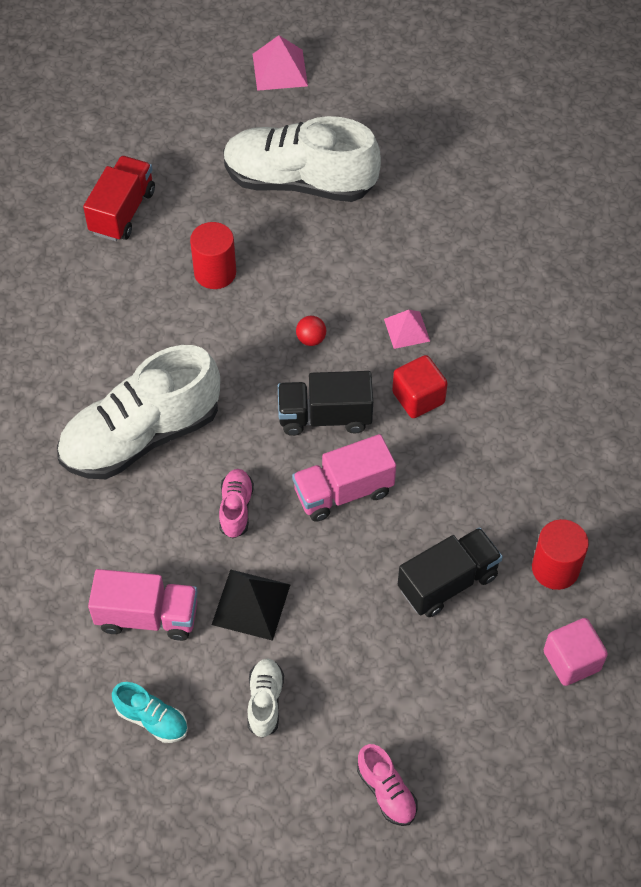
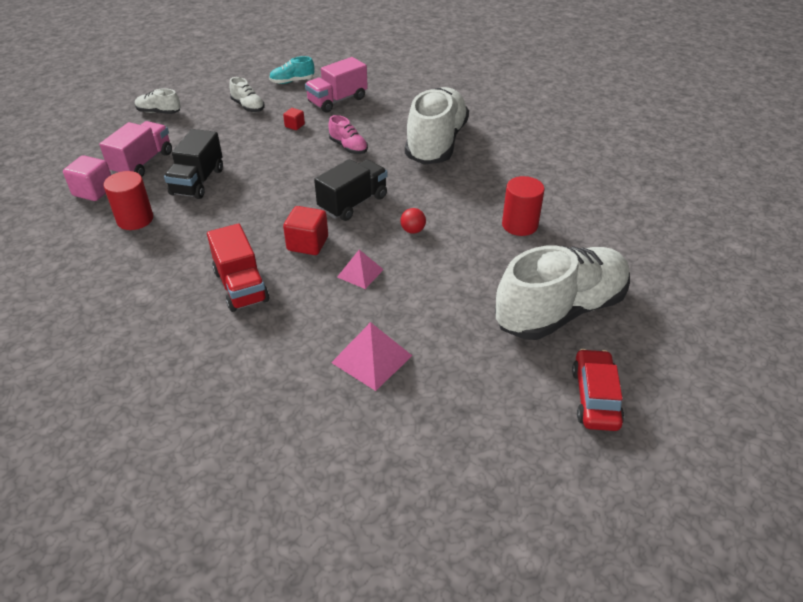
camera: 135 degrees right, 15 degrees down
(122, 212) = (623, 217): red truck -> red truck (241, 286)
(251, 604) = (294, 126): black pyramid -> red cube
(280, 70) = (716, 384): pink pyramid -> pink pyramid (371, 359)
(343, 492) = (300, 182): pink truck -> pink truck (142, 163)
(365, 118) = (595, 397): none -> red car
(386, 791) = (159, 112): pink shoe -> white shoe

